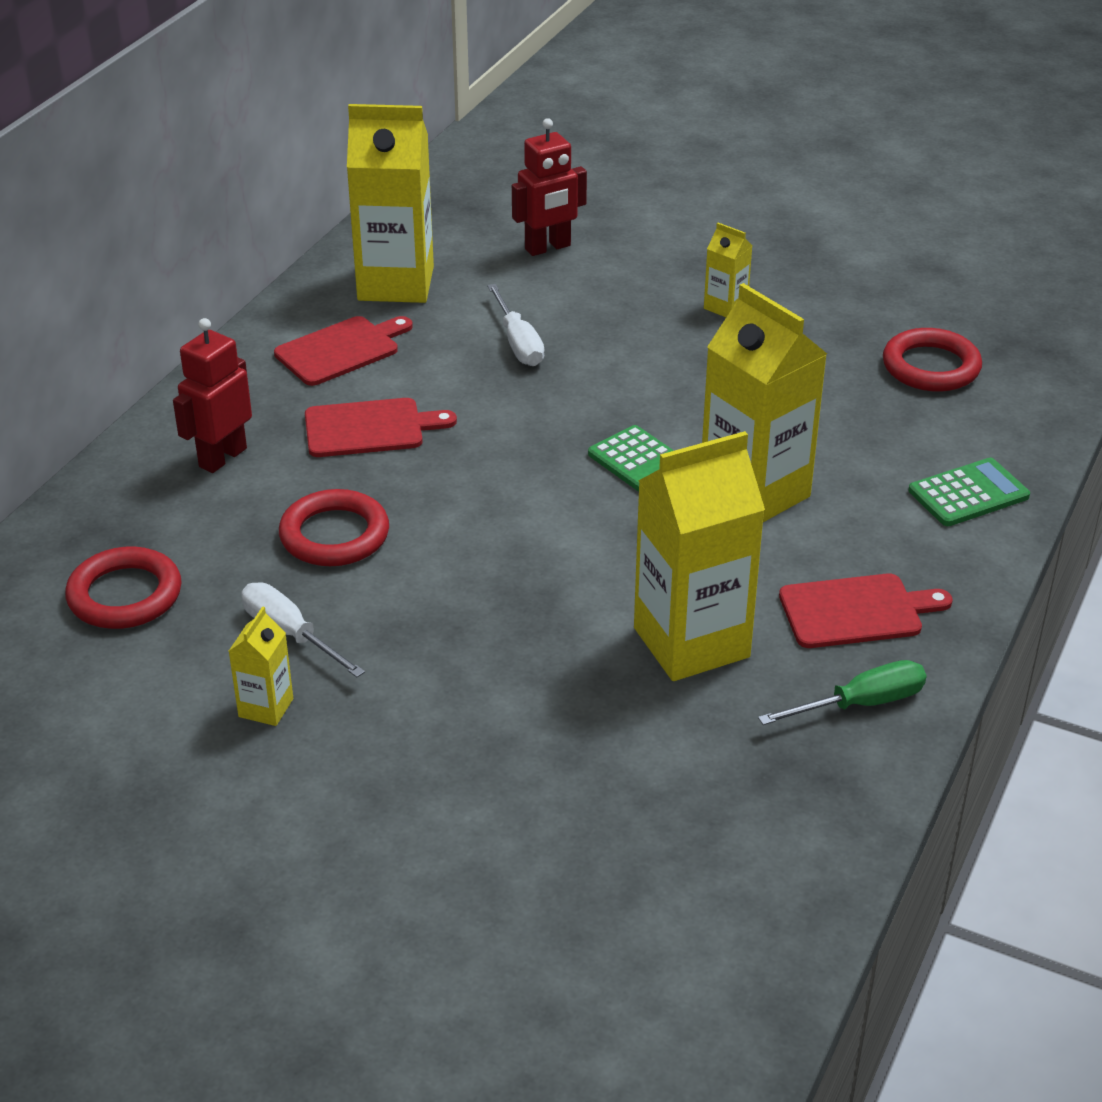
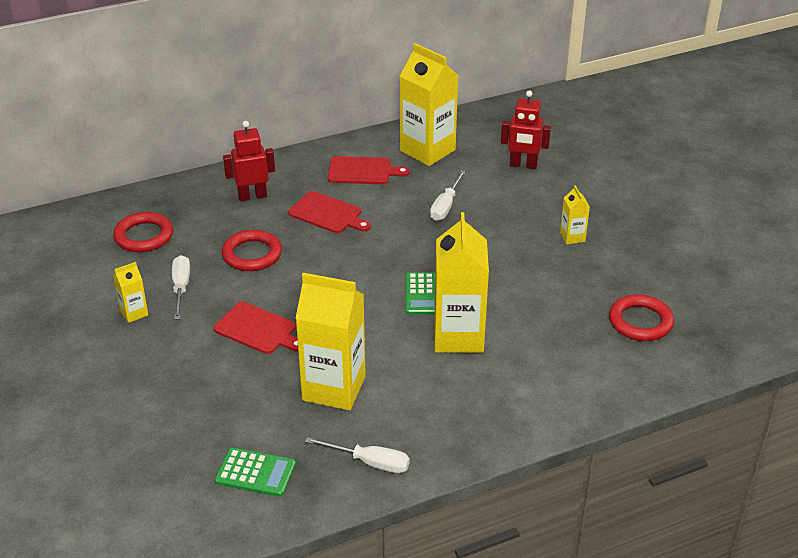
camera: 40 degrees right, 0 degrees up
(856, 611) = (428, 419): red cutting board -> red cutting board (258, 330)
(860, 704) = (370, 462): green screwdriver -> white screwdriver
(968, 494) = (566, 396): green calculator -> green calculator (255, 473)

